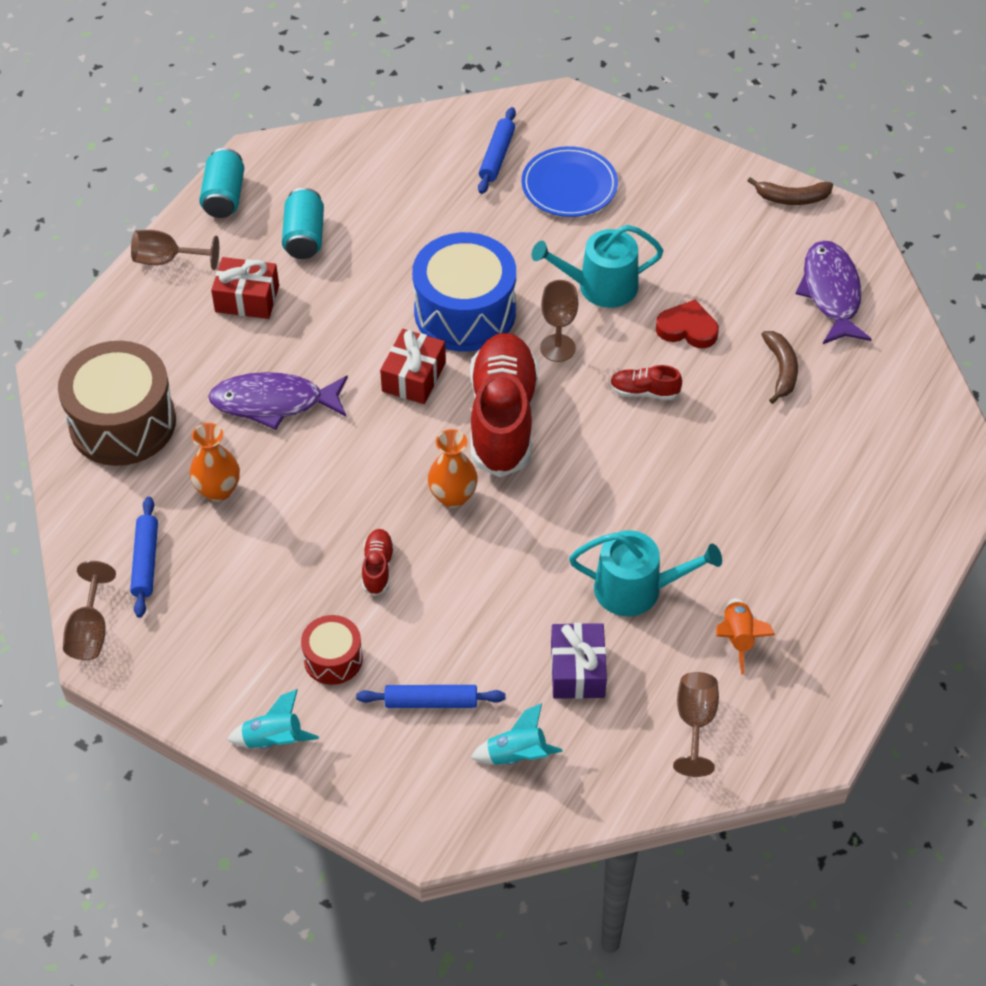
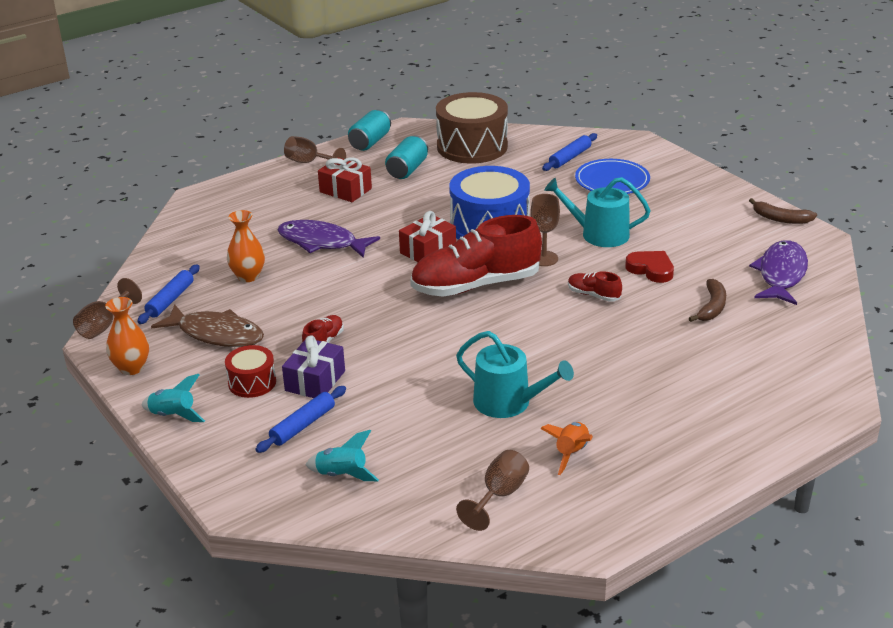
camera: 25 degrees right, 20 degrees down
(122, 423) = (215, 230): brown drum -> brown drum (472, 147)
(240, 598) = (216, 334): none -> brown fish
(431, 701) = (302, 425): blue rolling pin -> blue rolling pin turned 75 degrees counterclockwise
(453, 496) = (407, 318): orange vase -> orange vase (132, 368)
(502, 418) = (476, 285): red shoe -> red shoe turned 135 degrees counterclockwise
(577, 670) = (427, 438): purple gift -> purple gift (315, 381)

